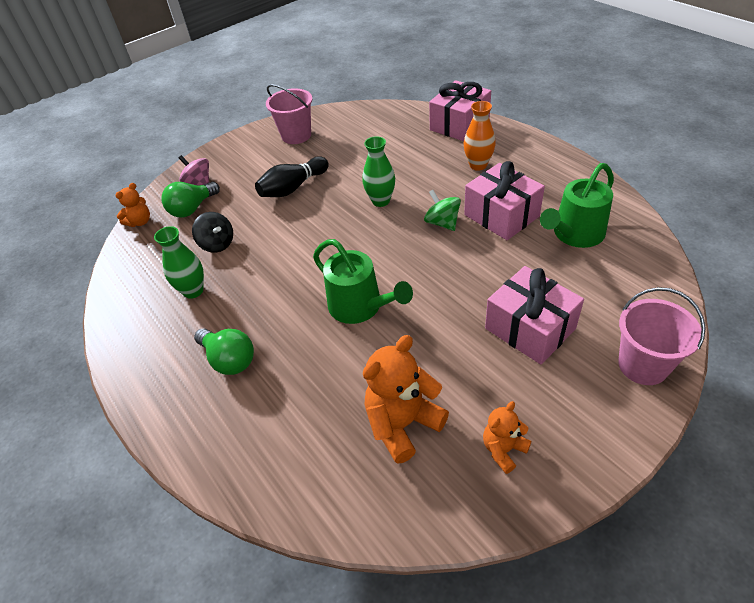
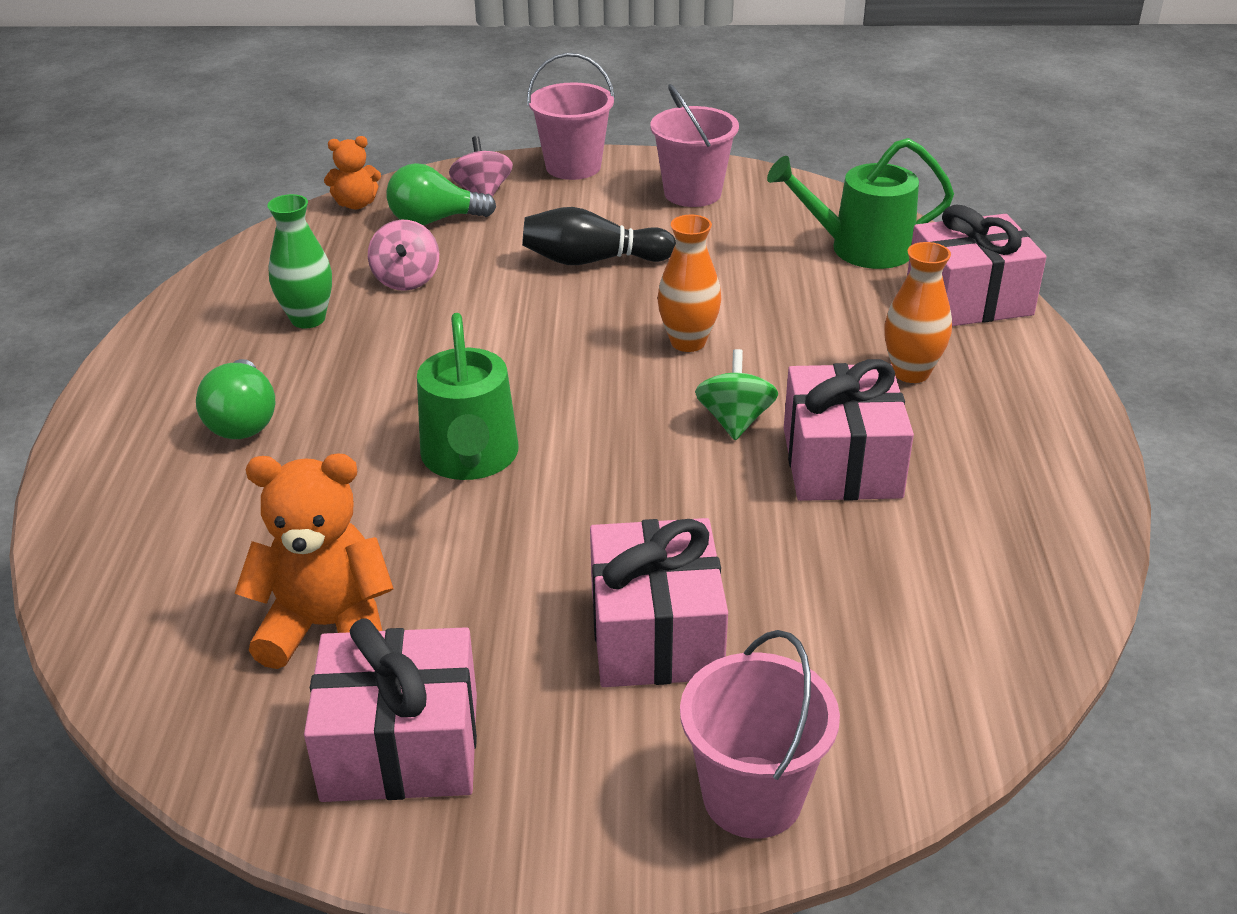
camera: 35 degrees right, 10 degrees down
(217, 244) = (406, 279): black spinning top -> pink spinning top
(226, 150) = (573, 167): none -> pink bucket
(381, 201) = (688, 342): green vase -> orange vase
(503, 450) = (401, 746): orange teddy bear -> pink gift
(575, 234) = (924, 558): green watering can -> green watering can (861, 249)

